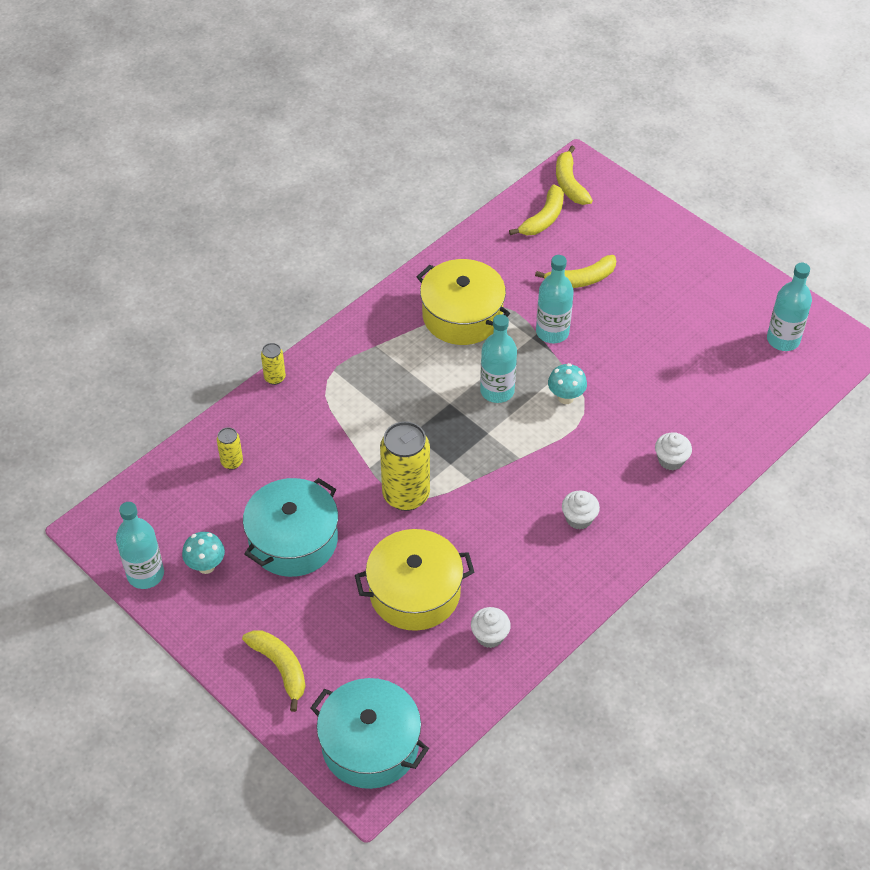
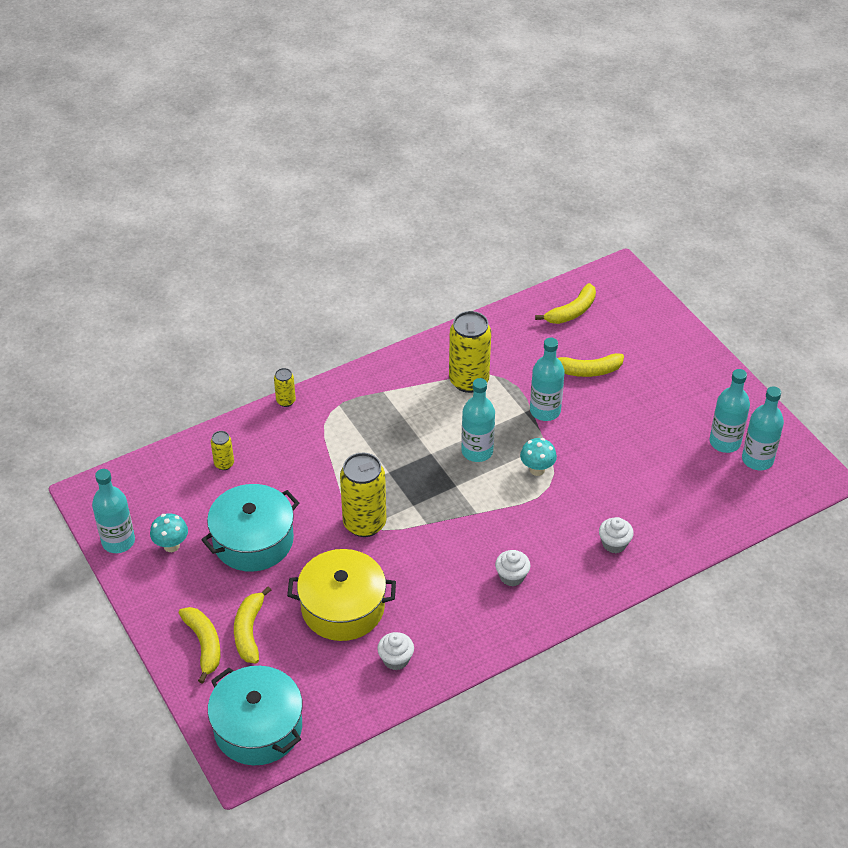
camera: 15 degrees right, 5 degrees down
(462, 315) = (469, 381): yellow pot -> yellow can
(569, 183) = (606, 286): yellow banana -> yellow banana (249, 631)
(745, 328) = (725, 442): none -> turquoise bottle

